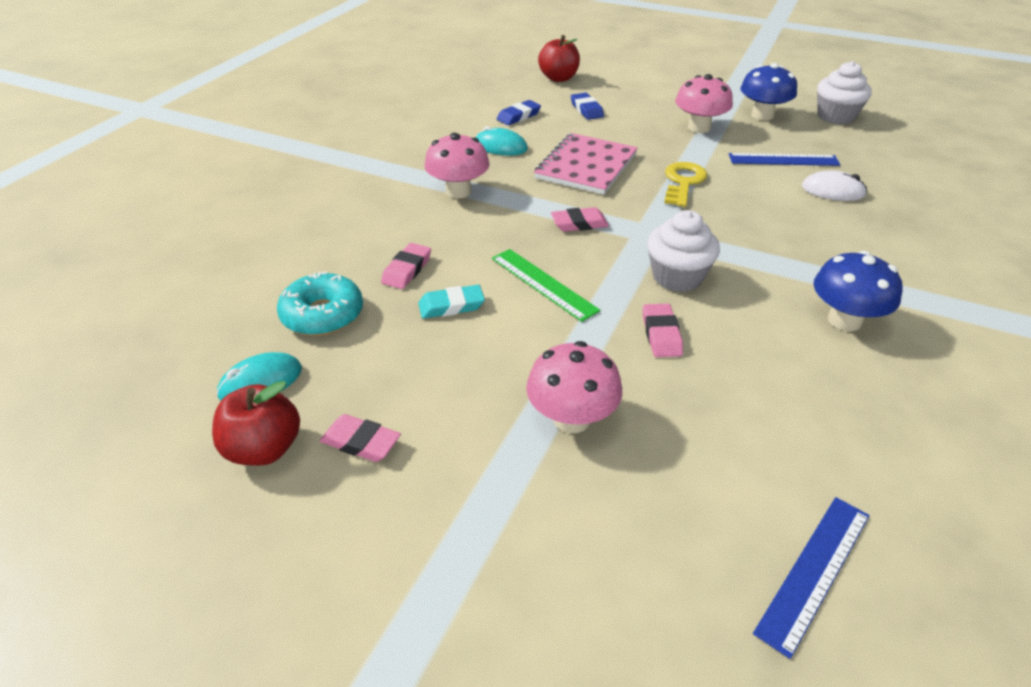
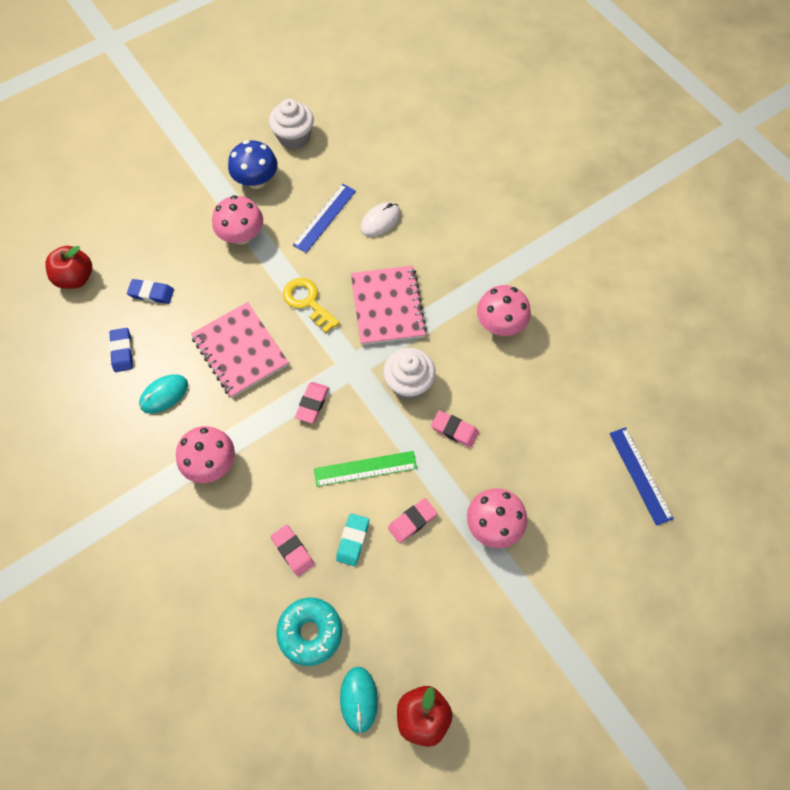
camera: 60 degrees left, 25 degrees up
(361, 442) = (448, 654): pink eraser -> pink eraser (412, 521)
(746, 230) = (387, 306): none -> pink notebook
(844, 320) = (500, 324): blue mushroom -> pink mushroom

